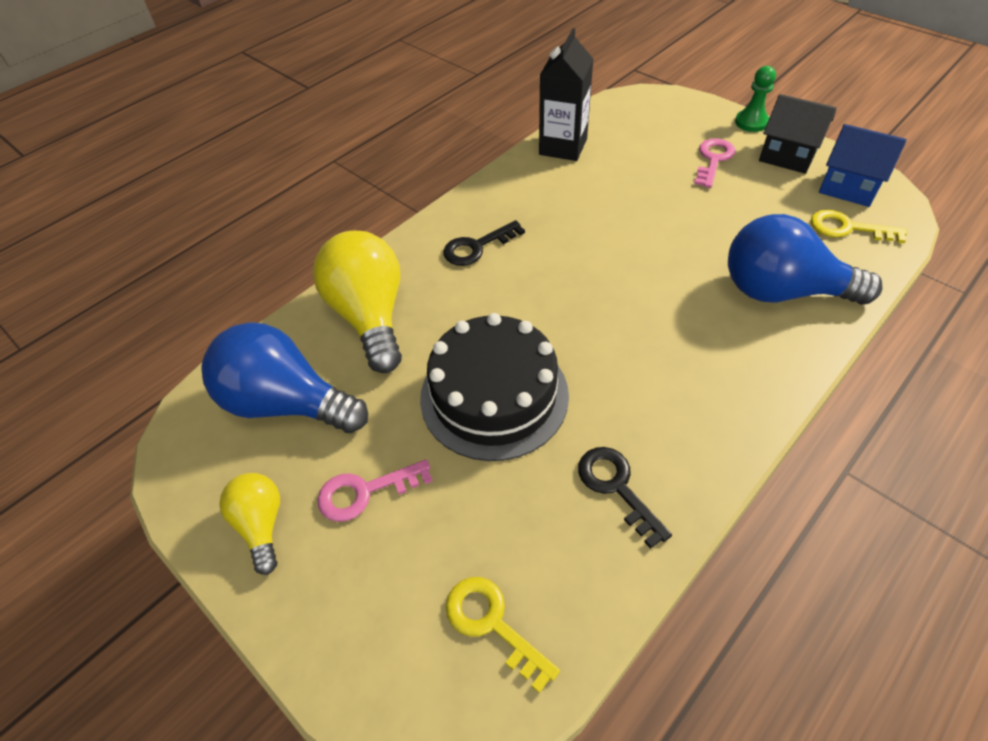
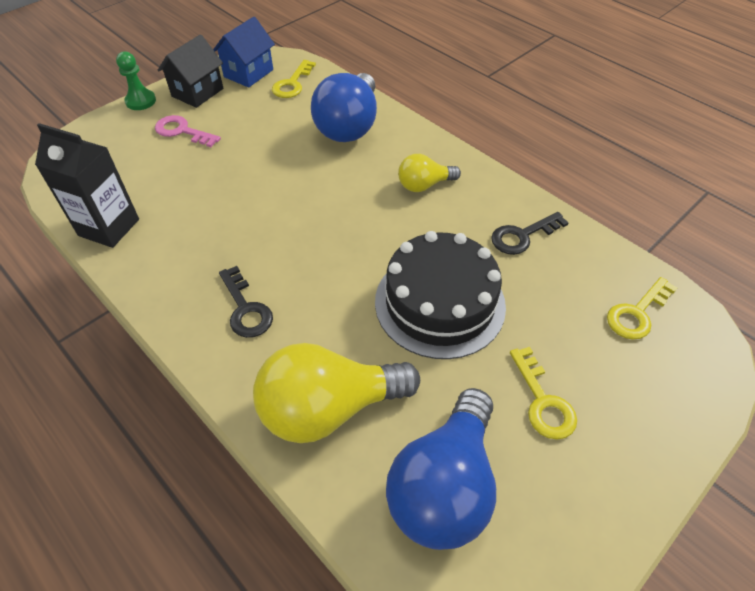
camera: 90 degrees left, 0 degrees up
(261, 525) = (587, 491): yellow light bulb -> yellow light bulb (424, 185)
(365, 492) = (543, 401): pink key -> yellow key

